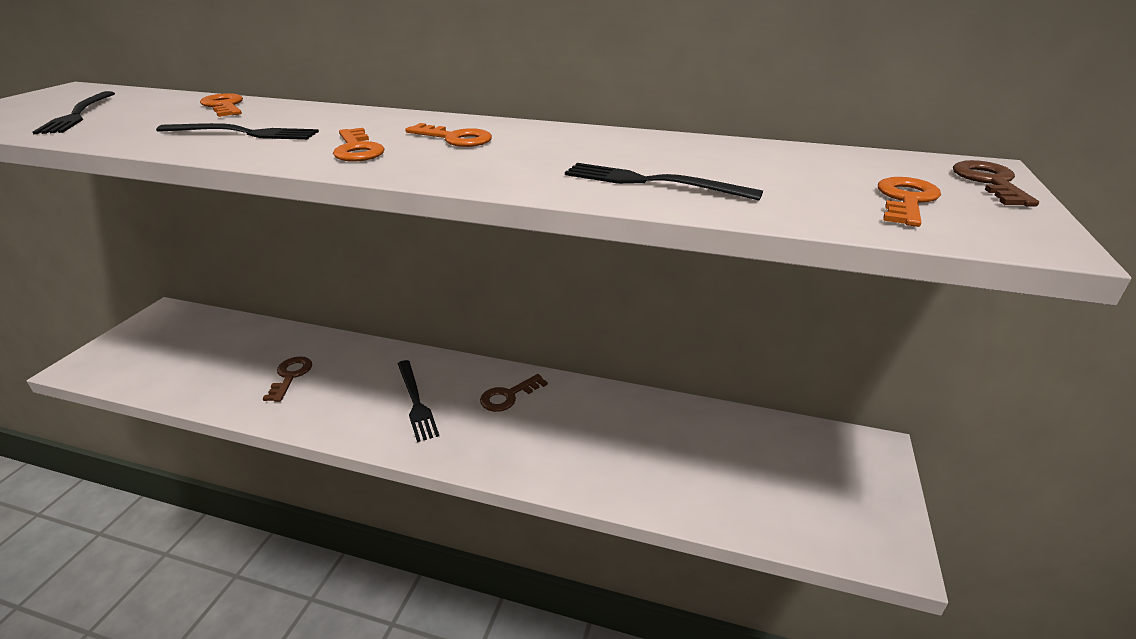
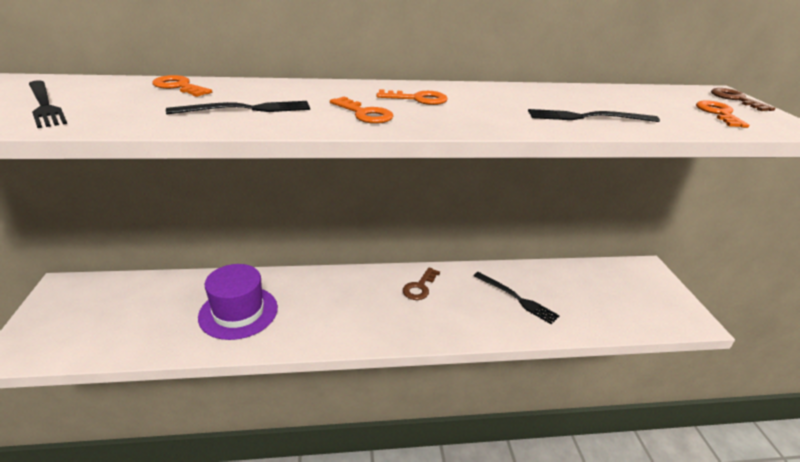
camera: 25 degrees left, 0 degrees up
(290, 376) = (238, 312): brown key -> purple hat
(416, 401) = (357, 307): black fork -> black fork (516, 298)

